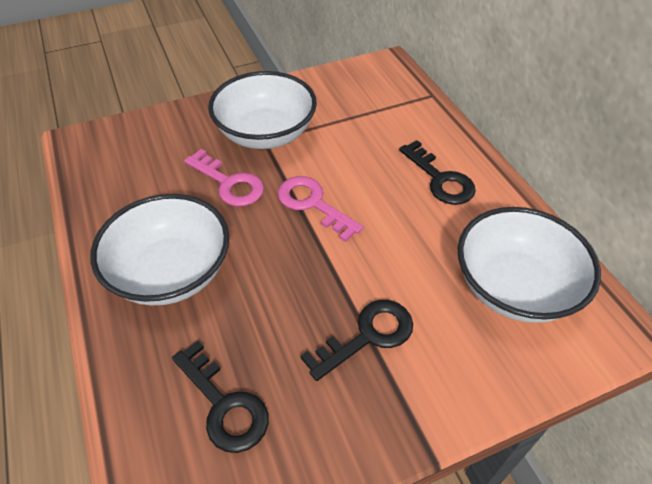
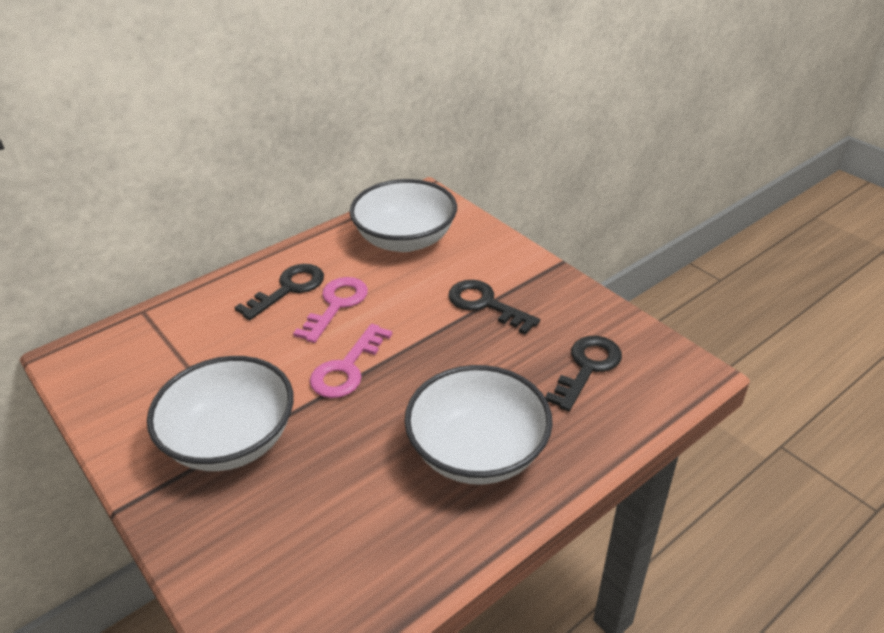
camera: 105 degrees left, 10 degrees down
(229, 183) = (331, 447): pink key -> pink key (336, 305)

